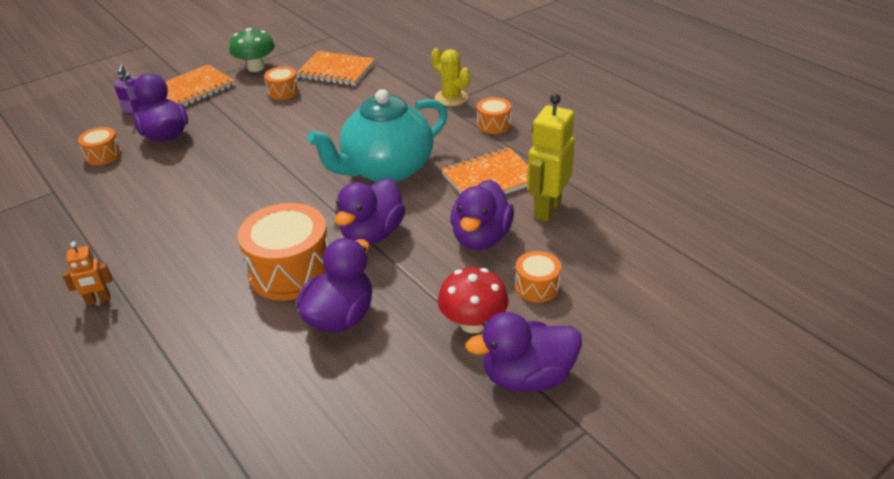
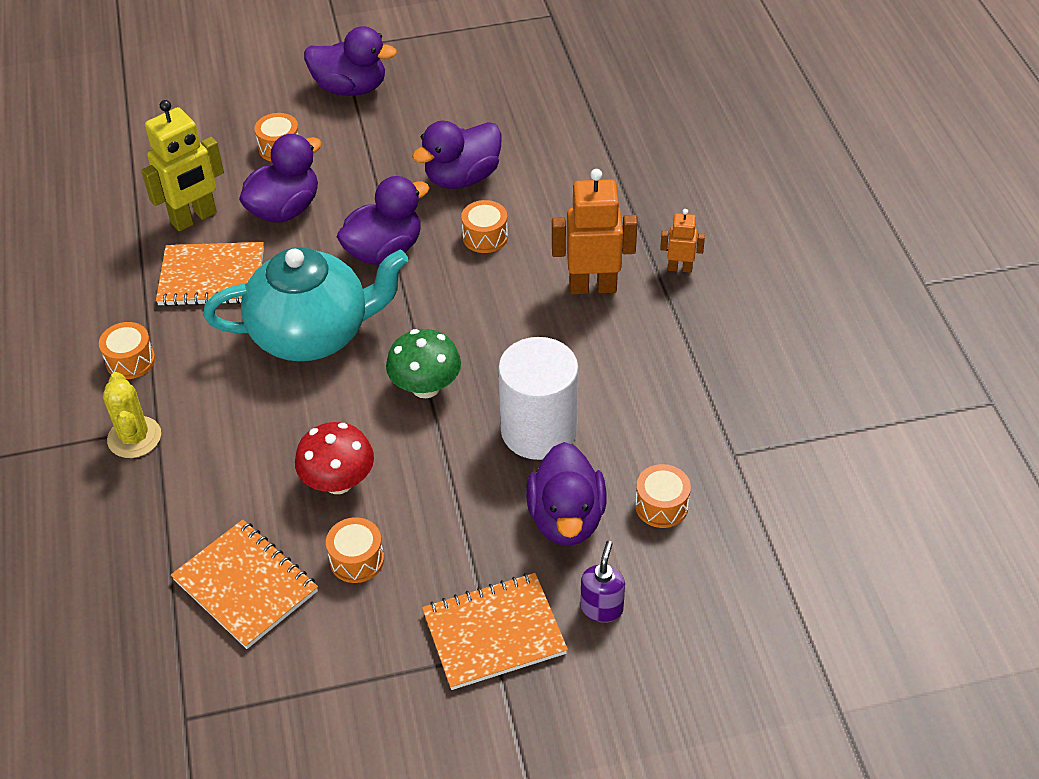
camera: 155 degrees left, 10 degrees up
(178, 261) = (592, 287): none -> orange robot
(196, 166) = (539, 430): none -> white cylinder
(256, 67) = (369, 659): green mushroom -> green mushroom (425, 387)
(290, 271) = (485, 237): orange drum -> orange drum, size x0.51
(473, 323) = (358, 136): red mushroom -> red mushroom (338, 482)

